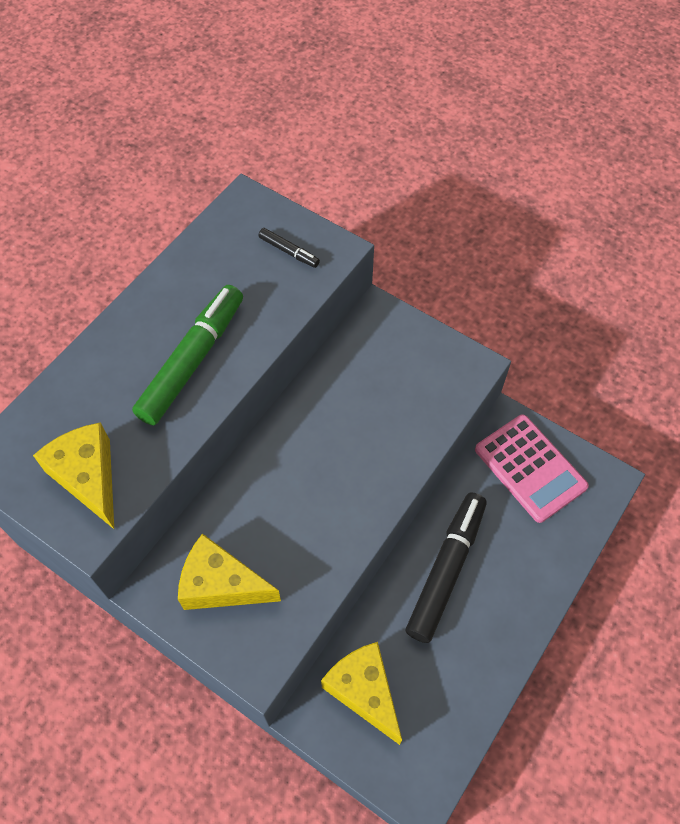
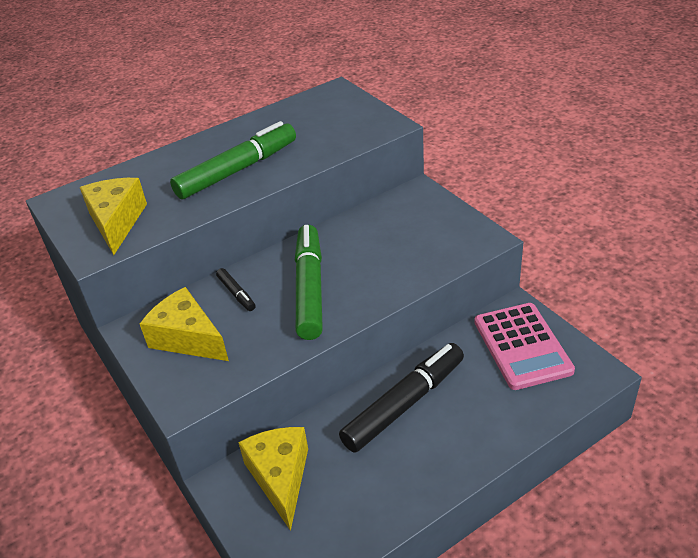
camera: 25 degrees right, 20 degrees down
(289, 251) = (351, 121): black marker -> black marker (236, 293)
(321, 481) = (309, 288): none -> green marker

